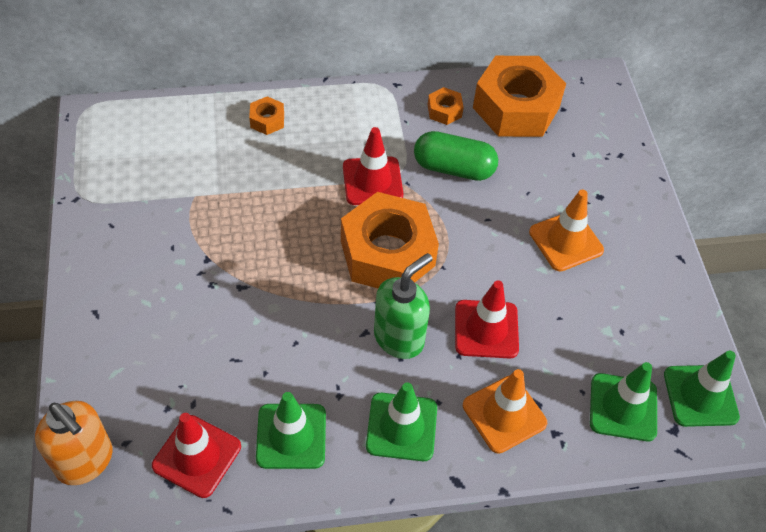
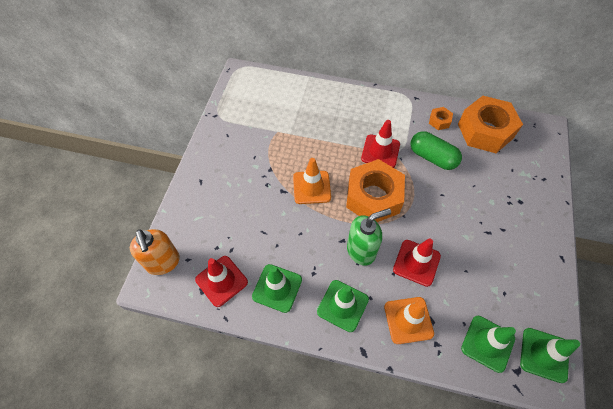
camera: 25 degrees right, 5 degrees up
(267, 120) = (333, 99): orange nut -> none
(566, 241) = (487, 223): orange traffic cone -> orange traffic cone (311, 187)

